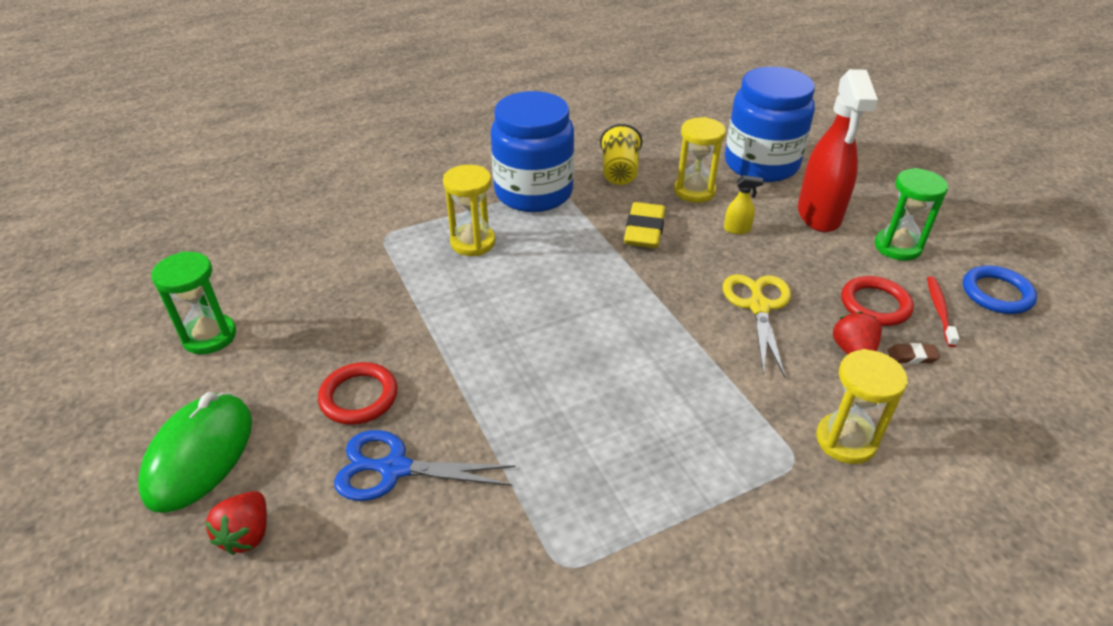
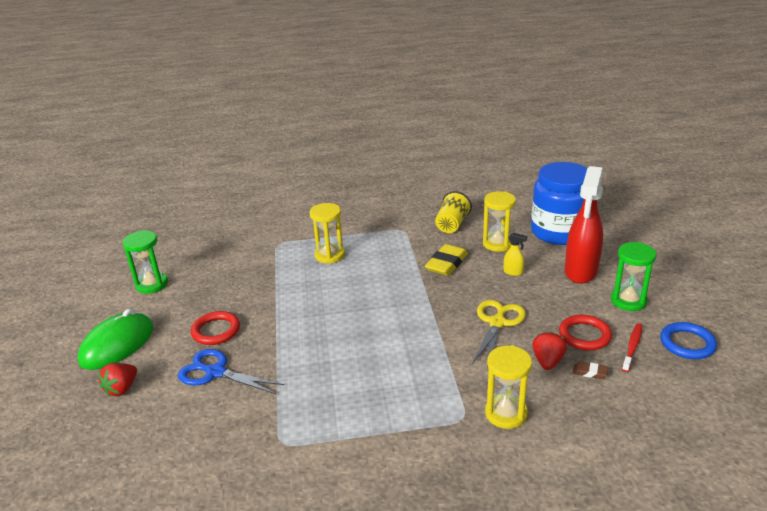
camera: 20 degrees right, 10 degrees down
(533, 192) = (386, 230): blue jar -> none

